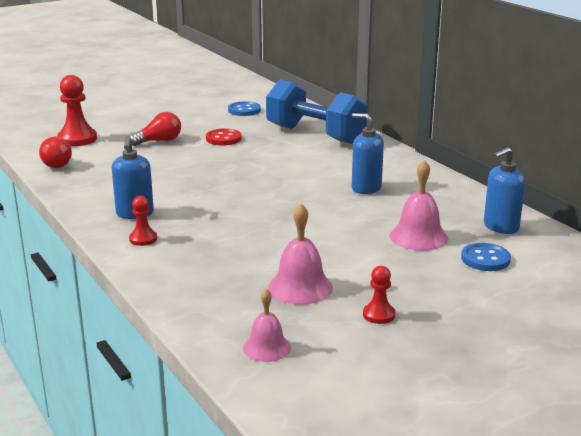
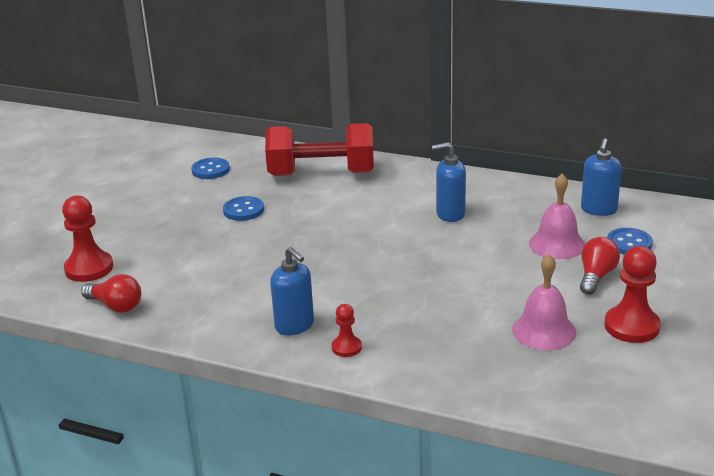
camera: 35 degrees left, 5 degrees up
(159, 141) = (183, 237): red light bulb -> red light bulb (596, 276)
(223, 139) = (243, 210): red button -> blue button
(266, 347) = (601, 394): pink bell -> none
(315, 134) = (321, 174): blue dumbbell -> red dumbbell
(379, 315) = (631, 326): red pawn -> red pawn, size x1.80

